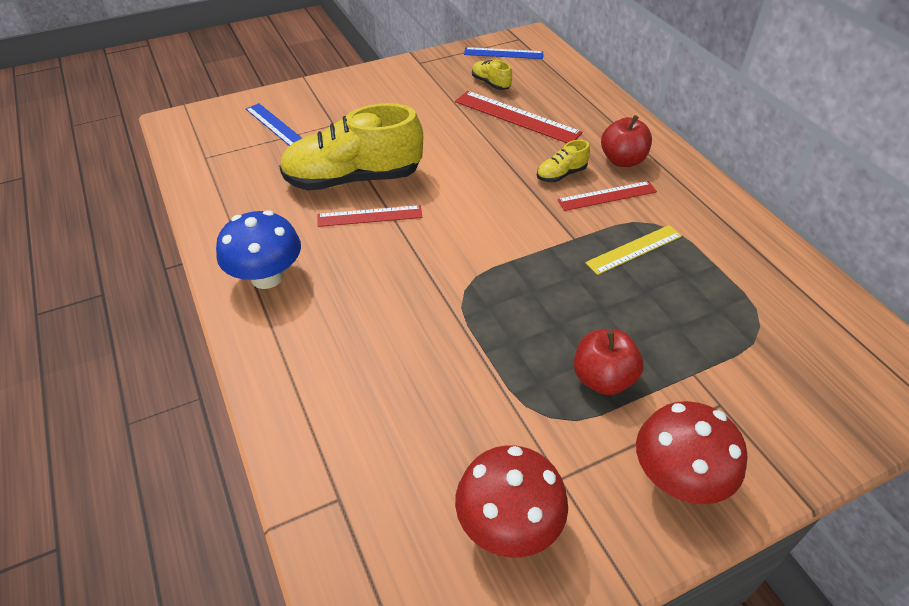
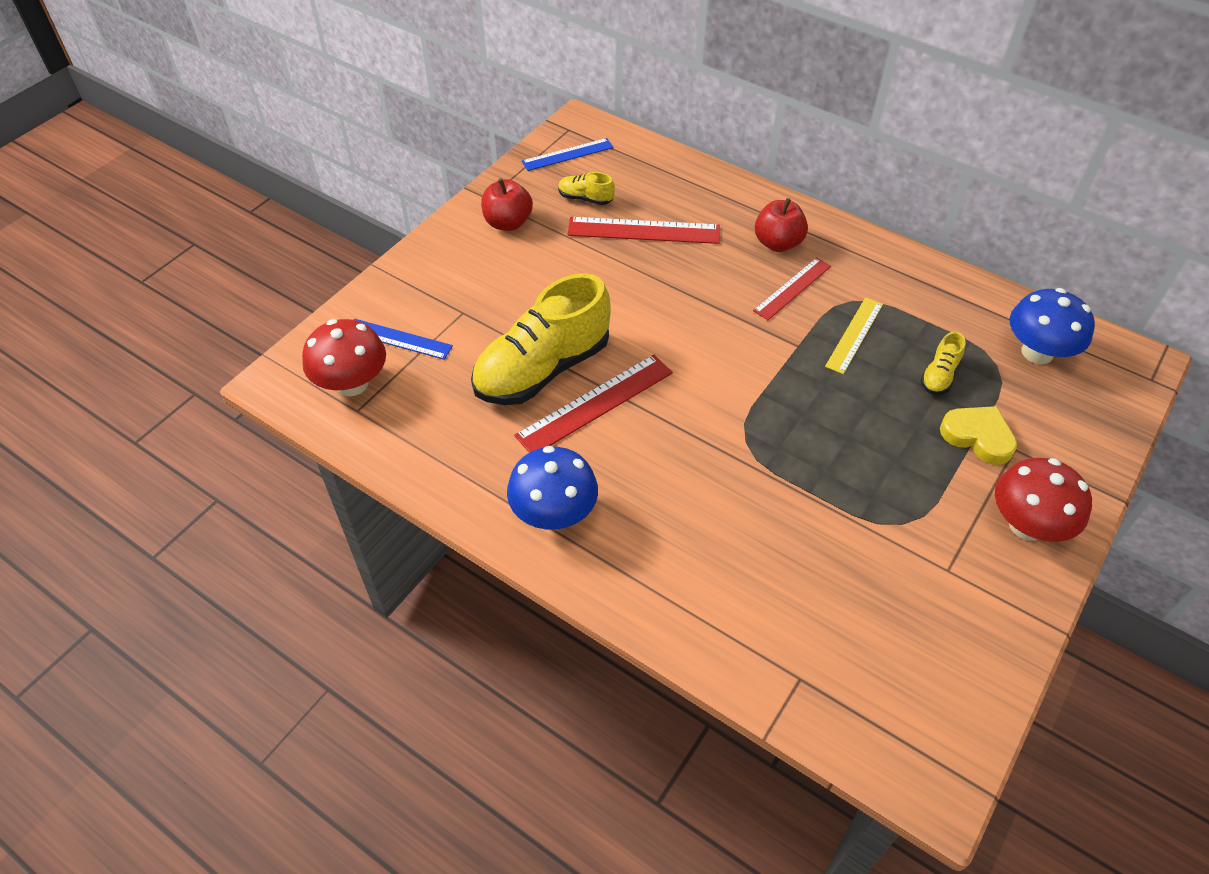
camera: 30 degrees left, 5 degrees up
(370, 216) = (595, 404): red ruler -> red ruler, size x1.52
(508, 524) = (940, 627): red mushroom -> red mushroom (352, 383)
(561, 174) = (735, 281): yellow shoe -> yellow shoe (939, 376)
(603, 379) = (917, 469): red apple -> red apple (508, 223)
(689, 377) = (978, 436): none -> yellow heart
(814, 332) = (1037, 352): none -> blue mushroom

